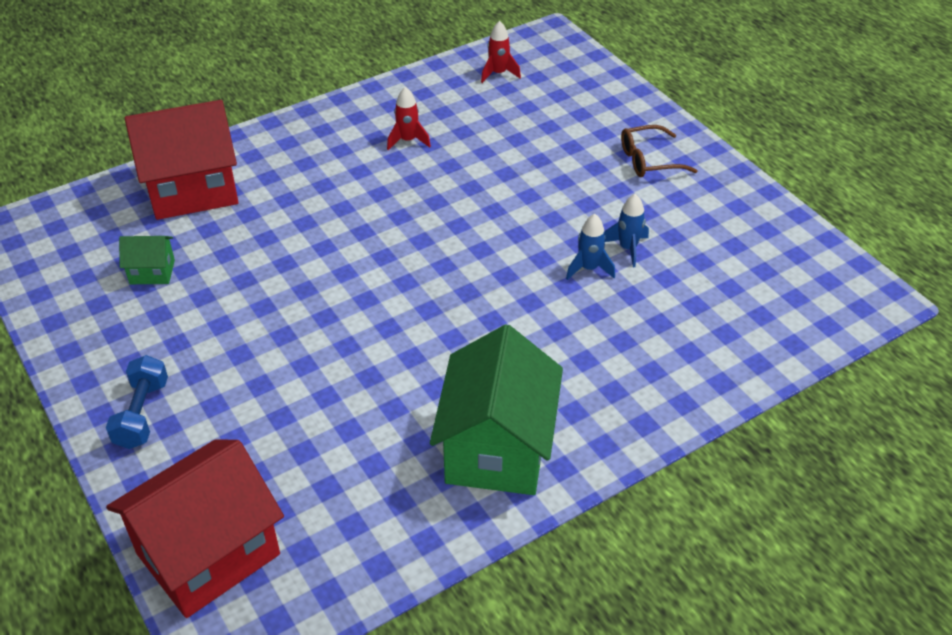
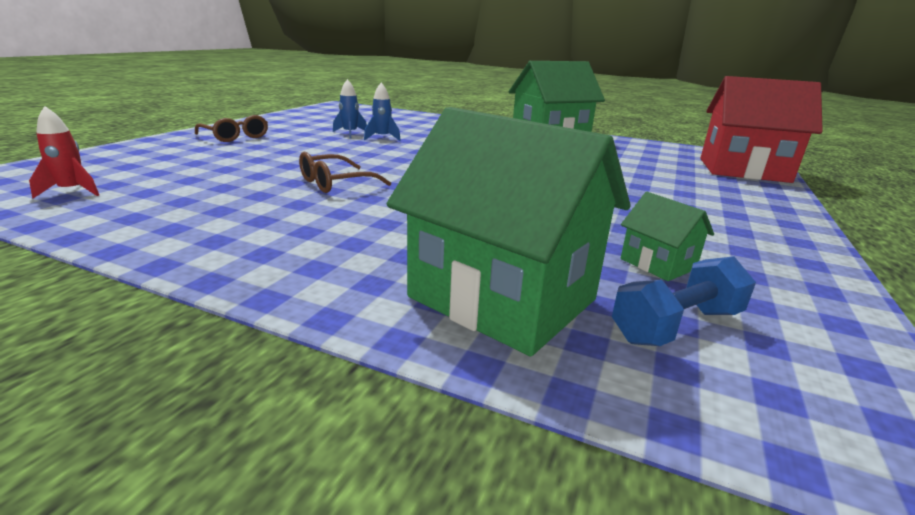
camera: 125 degrees left, 20 degrees down
(142, 414) = (750, 210): blue dumbbell -> blue dumbbell (676, 326)
(193, 190) = (502, 298): red house -> green house
(408, 141) = (259, 204): red rocket -> none
(430, 186) = (335, 183): none -> brown glasses

